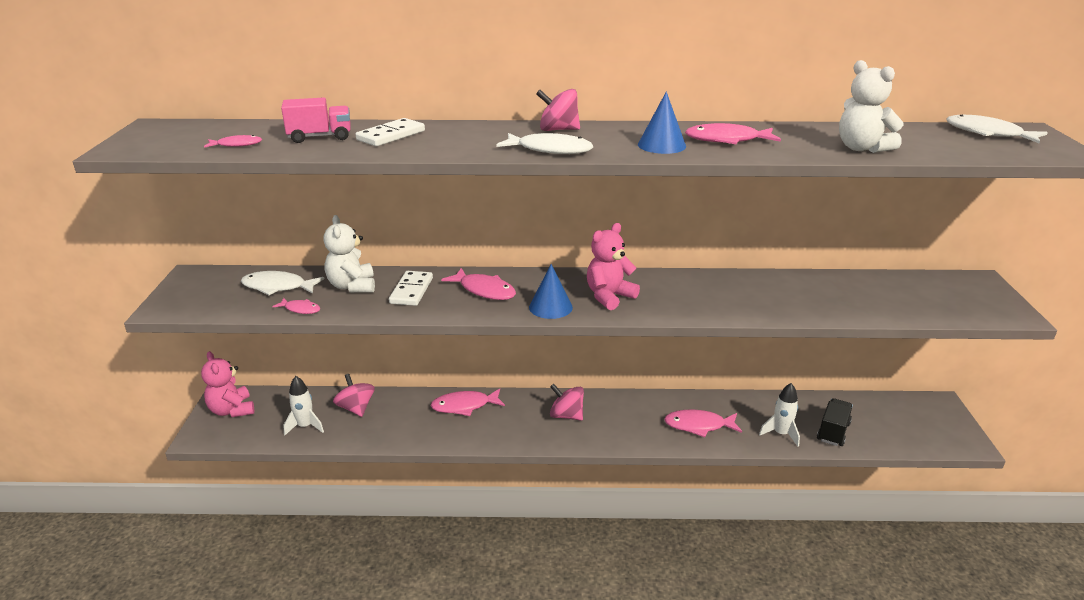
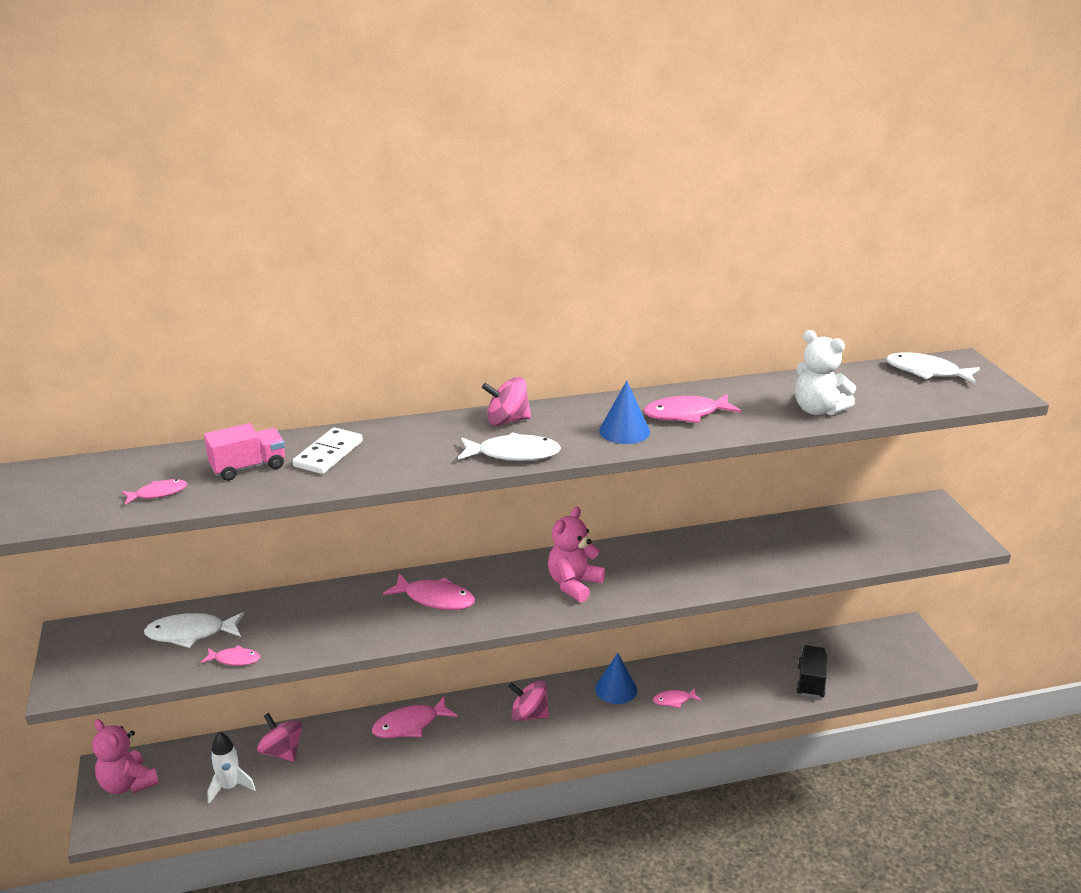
camera: 15 degrees left, 0 degrees up
(352, 286) = (280, 618): white teddy bear -> none
(411, 291) = (353, 612): white domino -> none
(550, 307) = (516, 609): blue cone -> blue cone (616, 689)
(698, 425) = (674, 700): pink fish -> pink fish, size x0.58
(781, 434) = (760, 694): white rocket -> none

